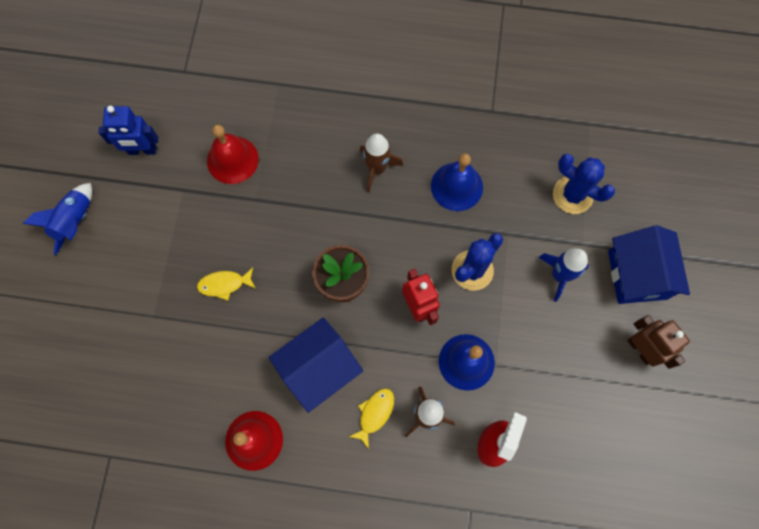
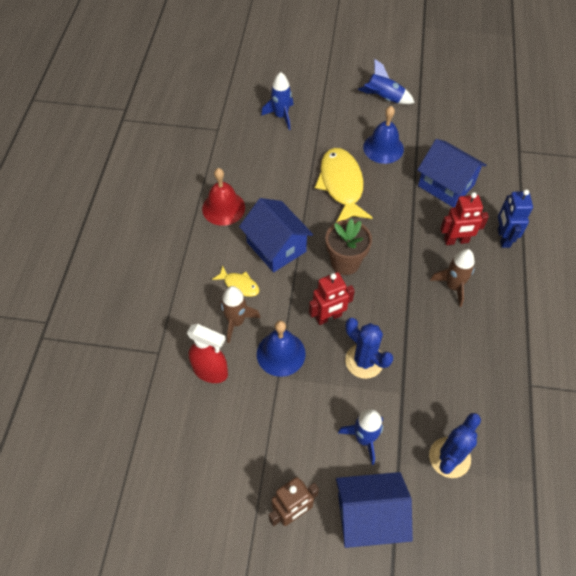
camera: 90 degrees right, 15 degrees down
(93, 363) = (281, 116): none -> blue rocket
(142, 150) = (445, 130): blue robot -> blue robot (503, 238)
(224, 284) = (341, 185): yellow fish -> yellow fish, size x2.07
(232, 160) = (446, 185): red bell -> blue house
(315, 158) = (456, 241): none -> red robot
(456, 186) = (445, 350): blue bell -> blue bell (383, 148)

